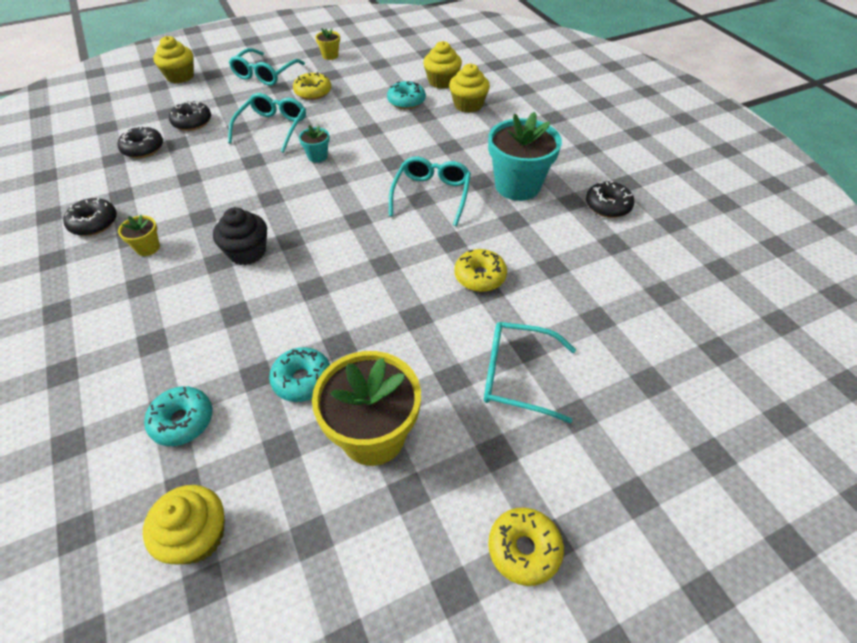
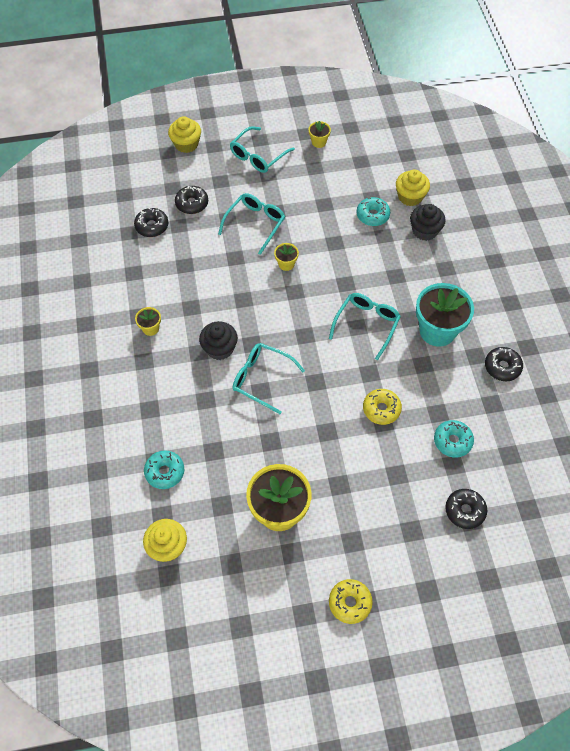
camera: 15 degrees right, 10 degrees up
(94, 223) = (114, 296): black donut -> black donut (464, 511)
(302, 380) = (242, 461): turquoise donut -> turquoise donut (452, 441)
(313, 92) = (295, 187): yellow donut -> none
(317, 156) = (286, 264): turquoise flower pot -> yellow flower pot
(468, 105) = (424, 231): yellow cupcake -> black cupcake
(517, 376) = (382, 494): turquoise glasses -> turquoise glasses (262, 379)

